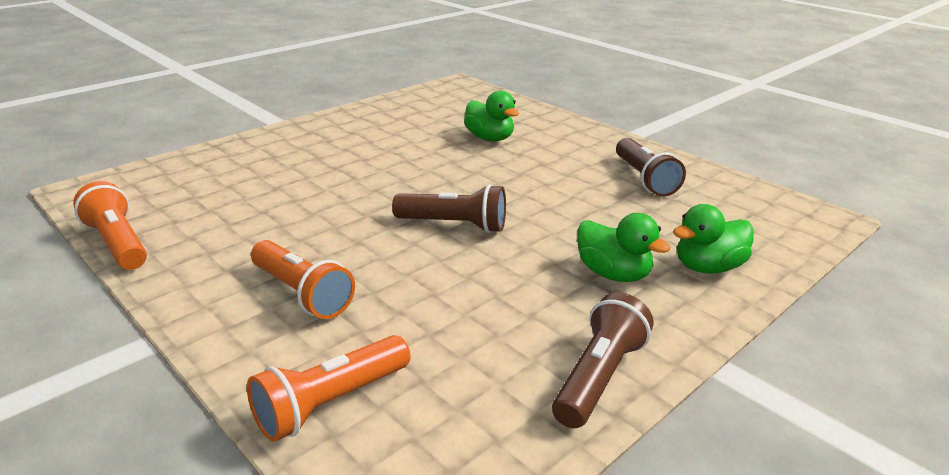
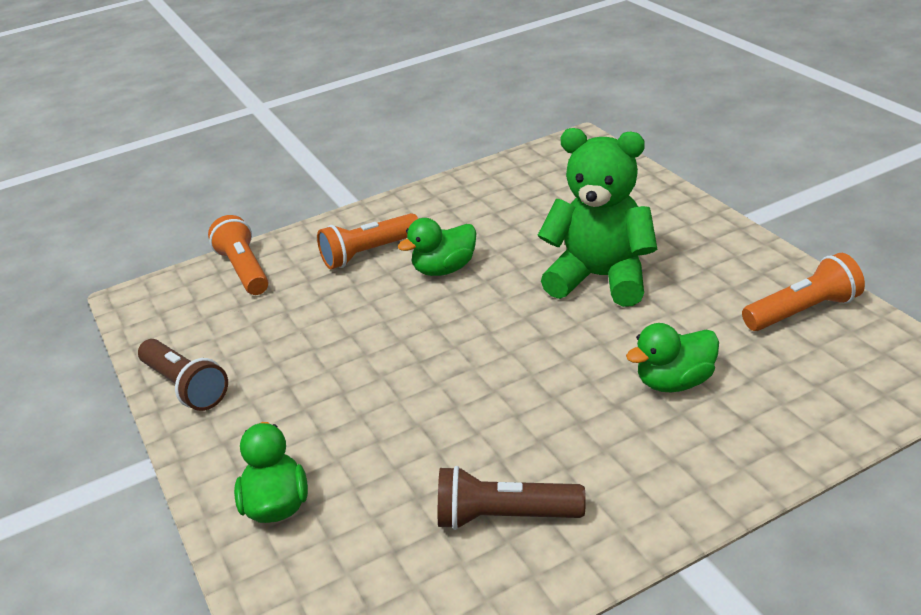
camera: 110 degrees right, 5 degrees up
(117, 243) = (479, 171): orange flashlight -> orange flashlight (803, 311)
(364, 165) = (601, 278): none -> green teddy bear
(454, 225) = (442, 333): brown flashlight -> none
(613, 274) = (304, 427): green duck -> green duck (444, 269)

